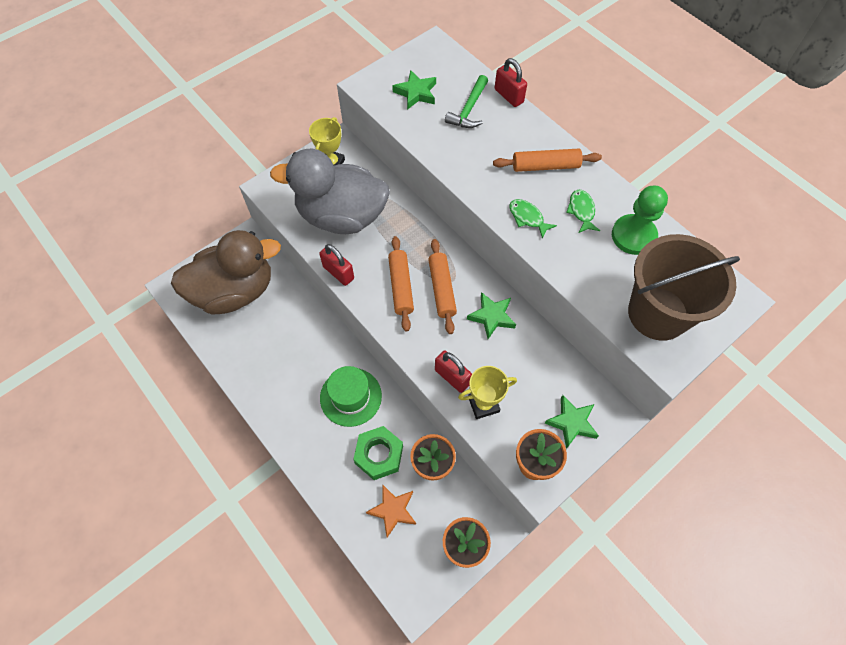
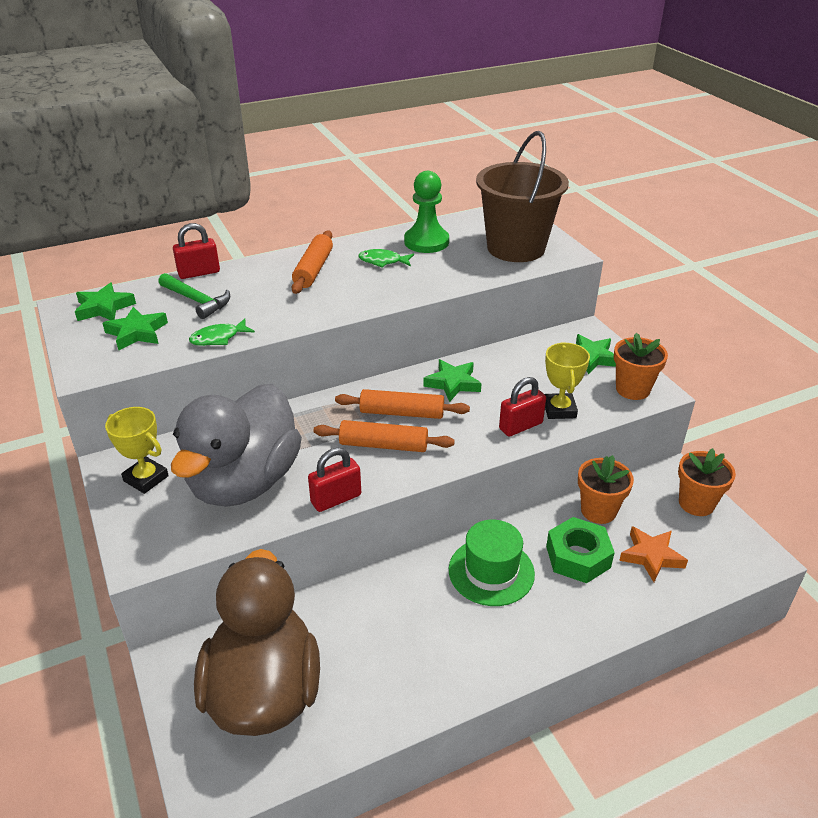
camera: 75 degrees left, 25 degrees down
(440, 63) = (104, 308): none -> green star
(527, 218) = (374, 292): green fish -> green fish (218, 338)

